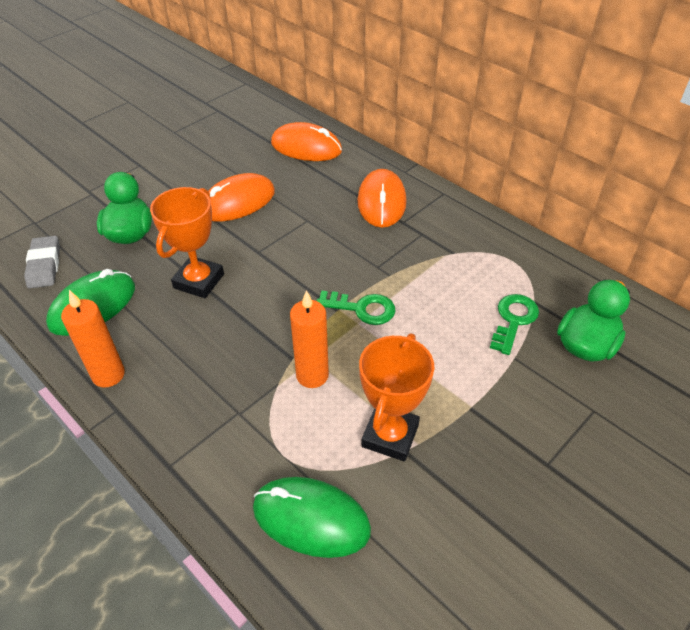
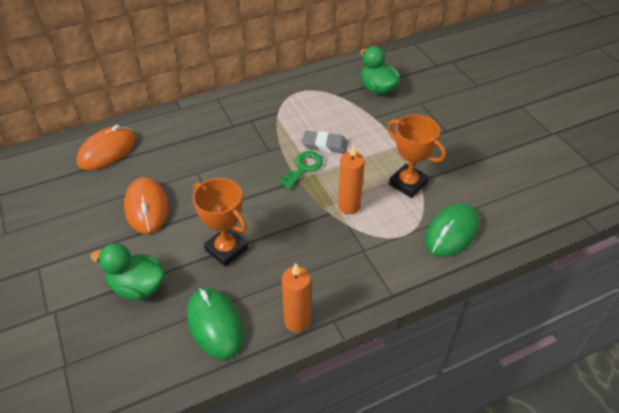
camera: 70 degrees left, 0 degrees up
(44, 265) = (138, 359): grey eraser -> grey eraser (325, 145)
(381, 202) = (205, 129): orange mouse -> none
(513, 320) = (346, 108): green key -> none

